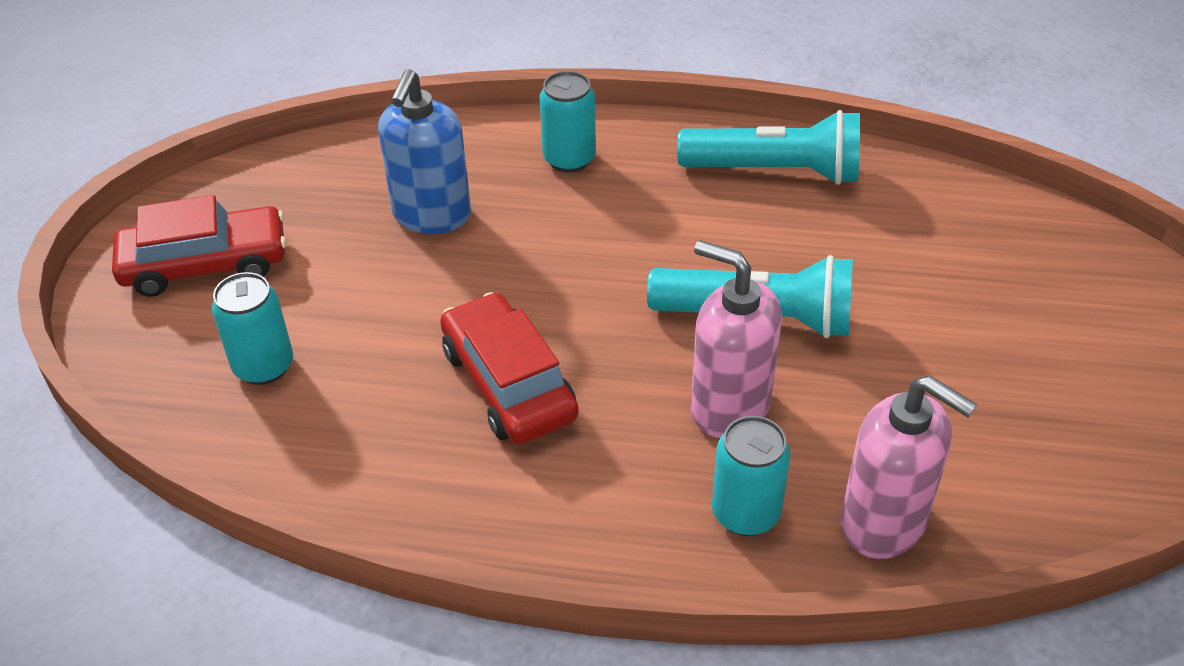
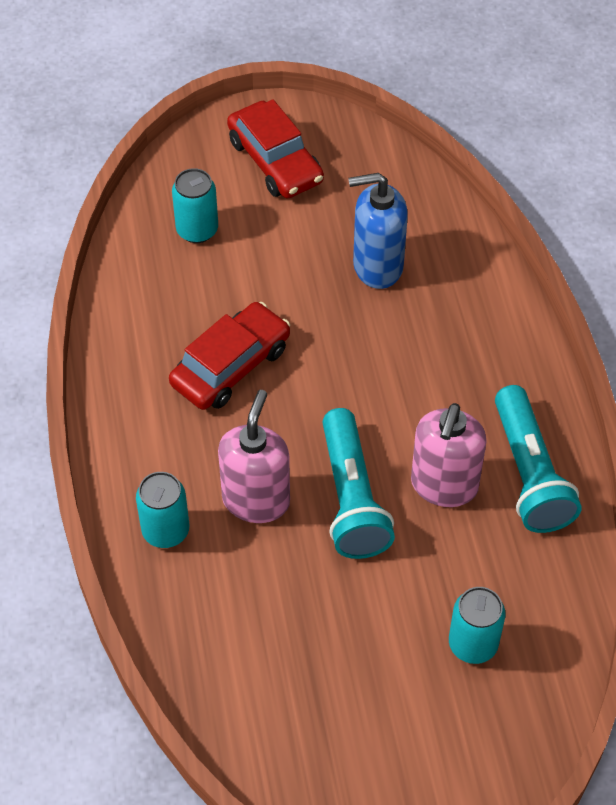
camera: 70 degrees right, 10 degrees up
(569, 159) = (480, 330): turquoise can -> turquoise can (473, 644)
(883, 523) = (183, 614): pink soap dispenser -> pink soap dispenser (444, 485)

